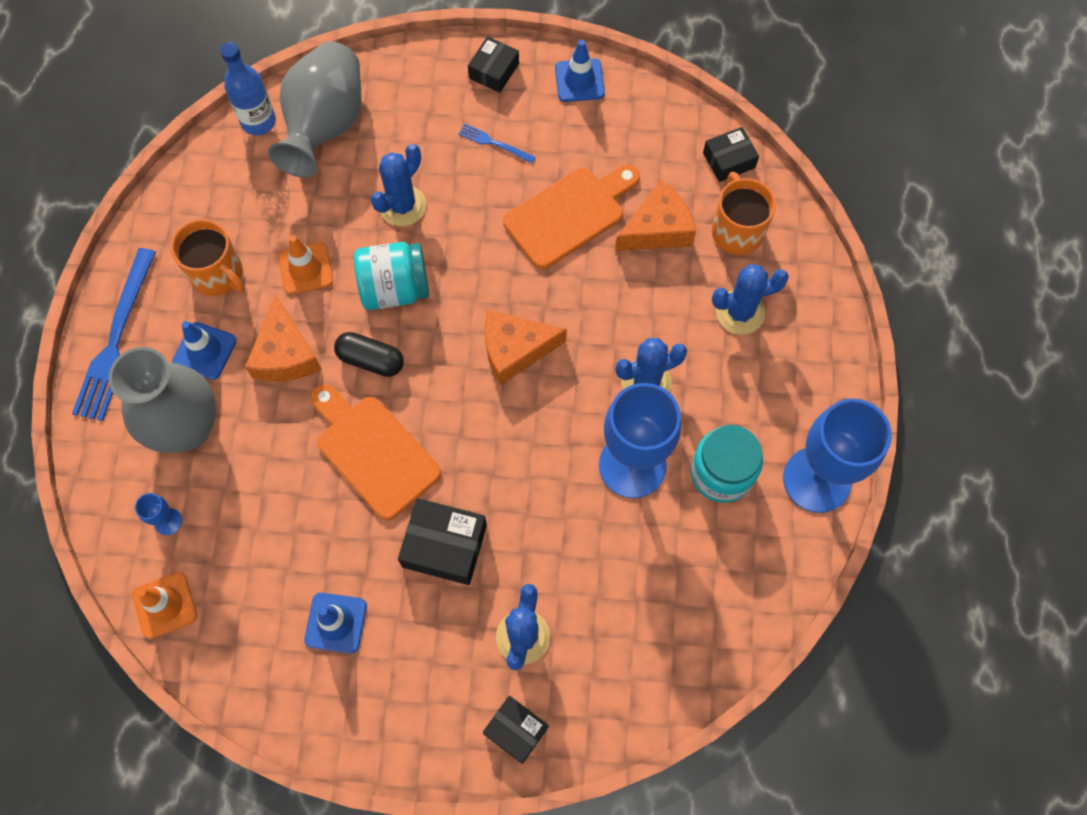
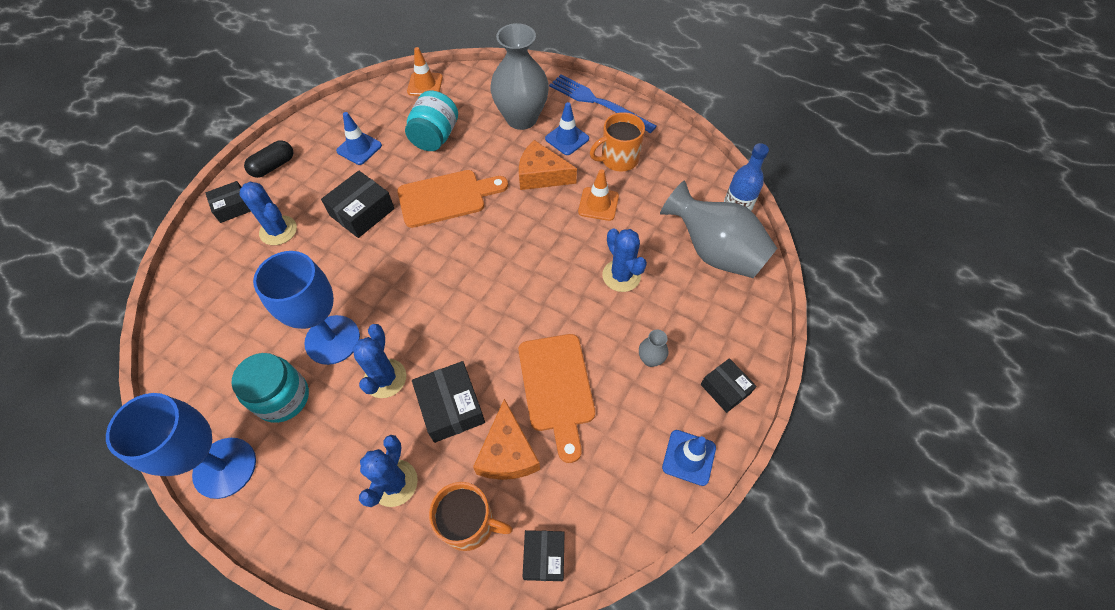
camera: 115 degrees right, 10 degrees down
(168, 521) = (470, 97): blue goblet -> none
(371, 360) = (510, 217): black capsule -> black capsule (273, 166)
(395, 288) = (555, 248): turquoise jar -> turquoise jar (435, 137)
(494, 143) = (650, 359): blue fork -> grey vase
(515, 350) = (465, 302): orange cheese -> none
(641, 301) = (451, 407): none -> black box

